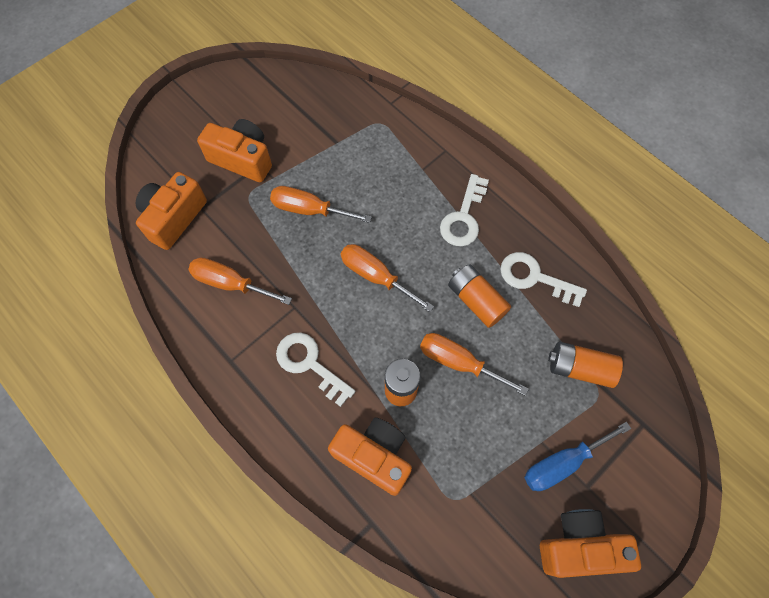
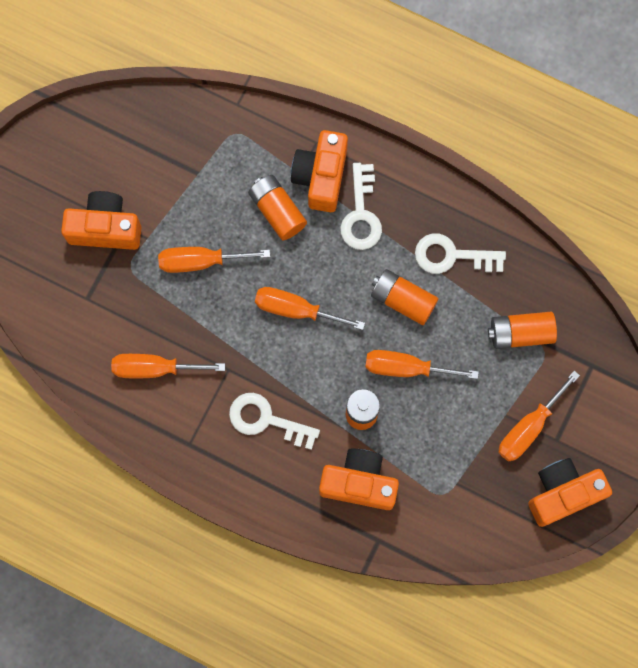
camera: 20 degrees left, 10 degrees up
(174, 218) = (64, 319): orange camera -> orange camera (321, 176)
(391, 191) = (277, 211): none -> orange battery
(562, 463) = (529, 427): blue screwdriver -> orange screwdriver

